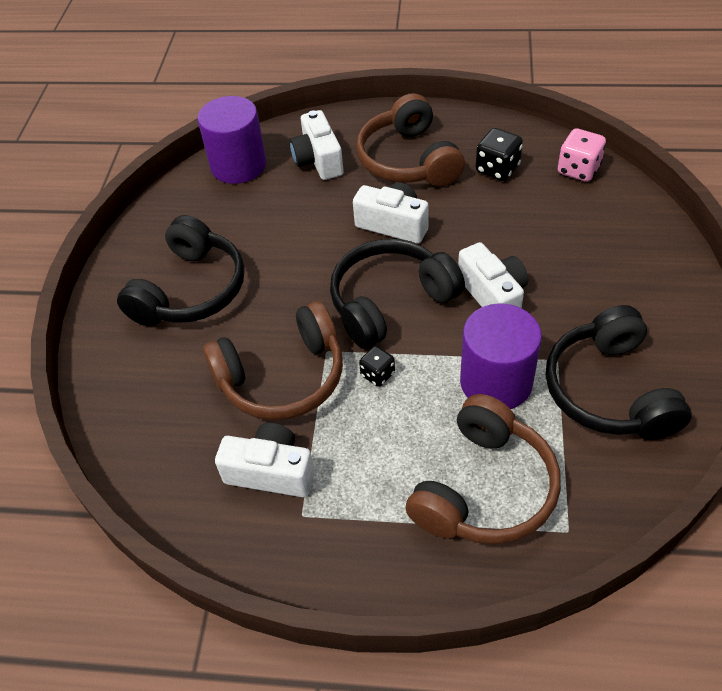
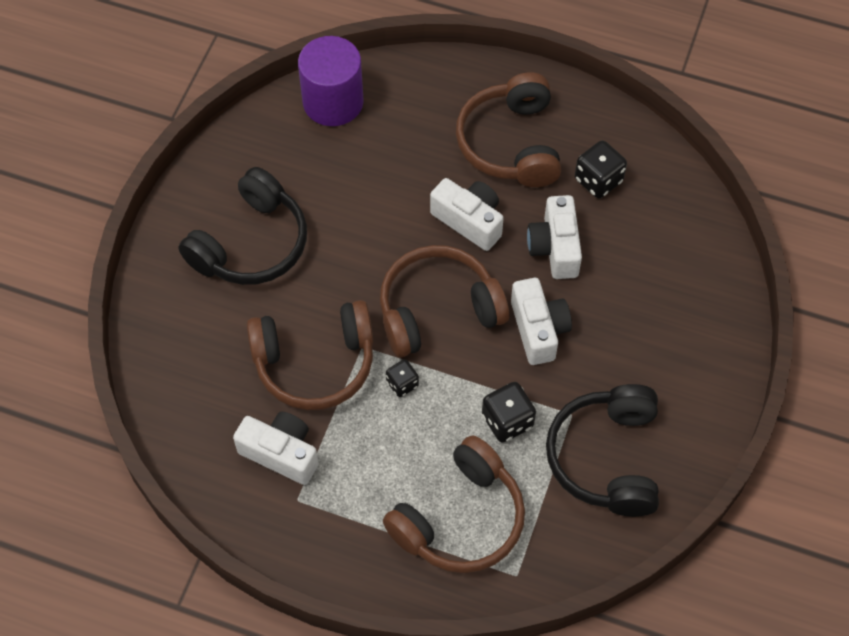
camera: 10 degrees right, 10 degrees up
(318, 160) = (417, 118): white camera -> white camera (555, 248)
(390, 302) = (438, 310): black headphones -> brown headphones
(496, 382) = (507, 421): purple cylinder -> black dice
(578, 170) = (681, 204): pink dice -> none

